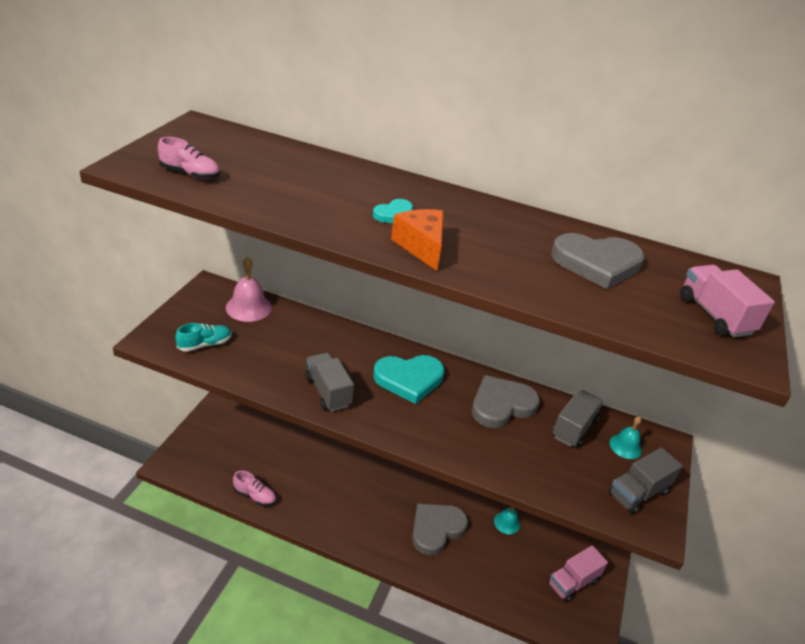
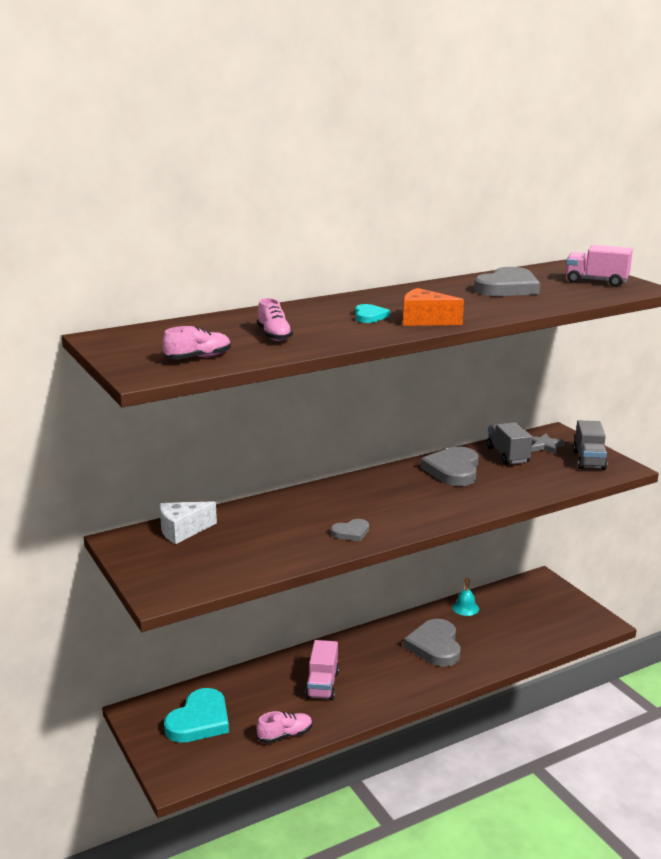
camera: 45 degrees left, 15 degrees down
(205, 344) = (208, 569): turquoise shoe -> none
(248, 307) = (183, 531): pink bell -> white cheese
(283, 187) = (274, 336): none -> pink shoe
(328, 392) = (351, 532): grey truck -> grey heart
(409, 379) = (380, 494): turquoise heart -> turquoise heart (199, 720)
(572, 582) = (549, 606): pink truck -> pink truck (322, 685)
(625, 446) = (544, 446): turquoise bell -> grey star

